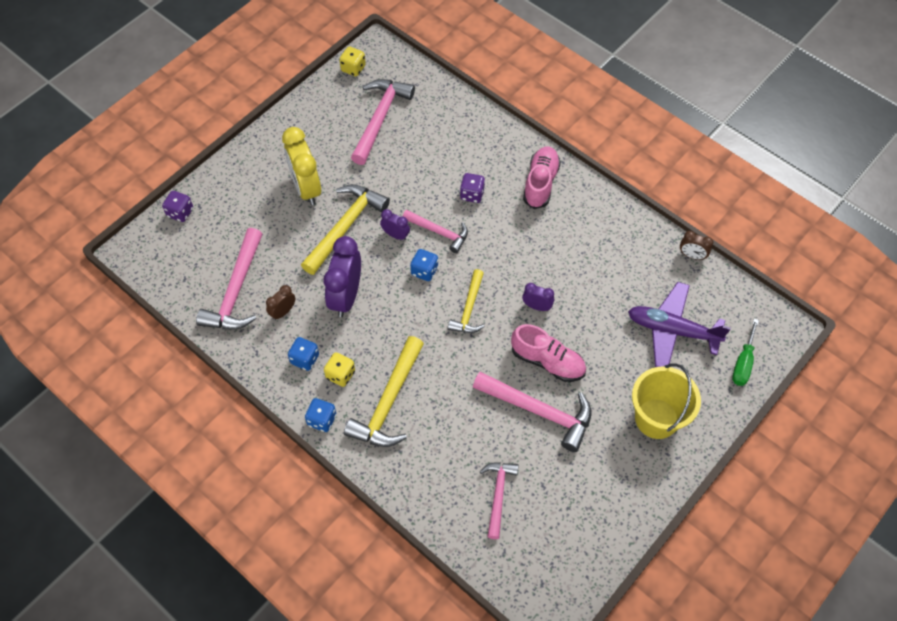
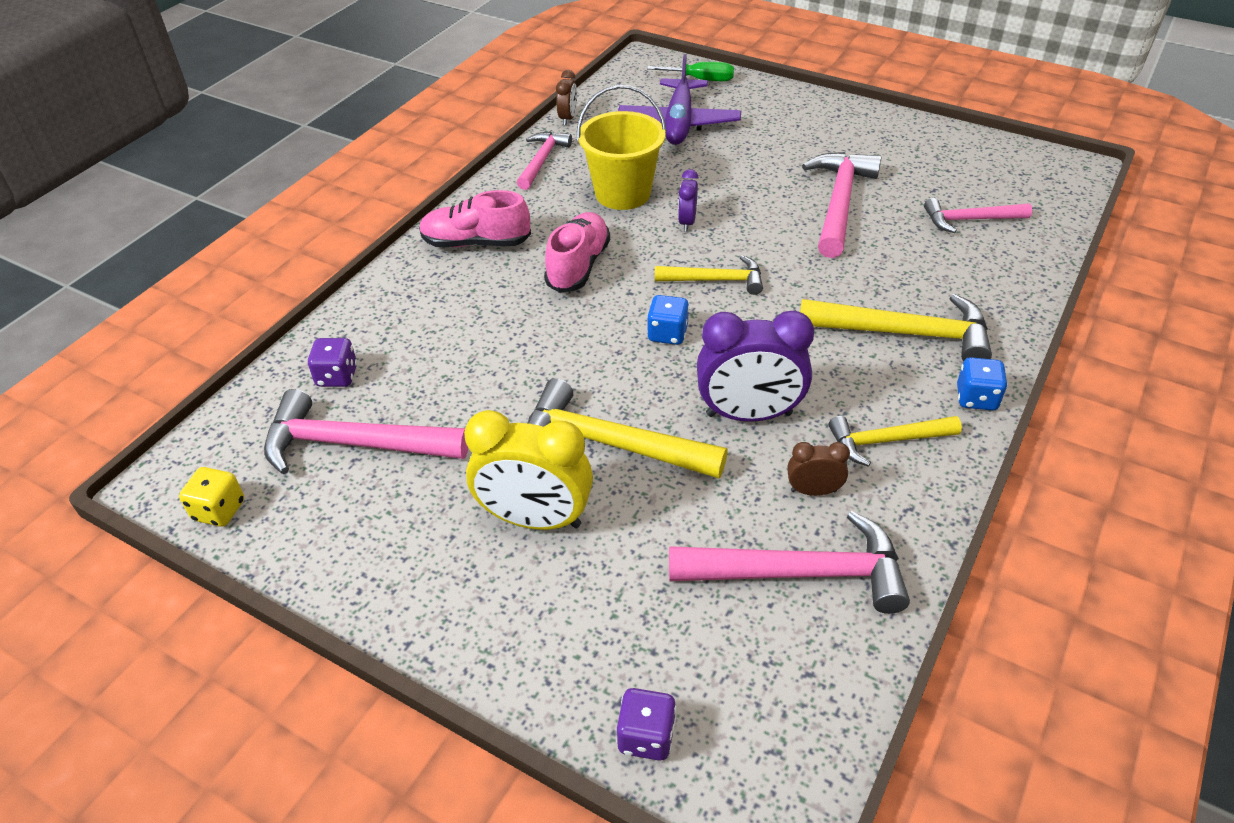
camera: 100 degrees left, 15 degrees down
(283, 312) = (813, 491): brown clock -> brown clock turned 150 degrees clockwise
(305, 359) = (887, 441): blue dice -> yellow hammer
(306, 188) = (535, 519): yellow clock -> yellow clock turned 45 degrees clockwise
(340, 375) = (890, 393): yellow dice -> none
(395, 235) = (609, 377): purple clock -> none
(439, 232) = (590, 330): pink hammer -> pink hammer (542, 161)
(472, 194) = (509, 306): purple dice -> purple dice (337, 376)
(548, 361) = (765, 204): pink shoe -> pink shoe (578, 266)
(656, 418) = (799, 124): yellow bucket -> yellow bucket (623, 193)

